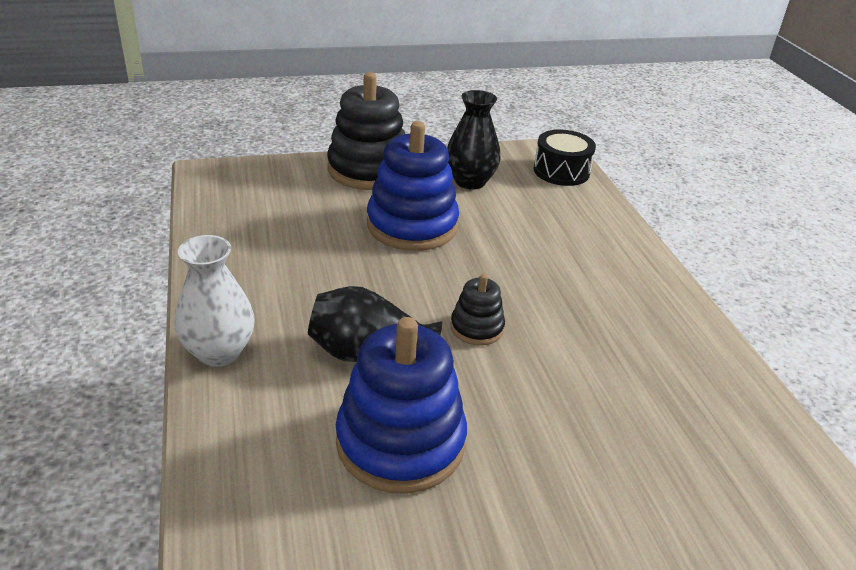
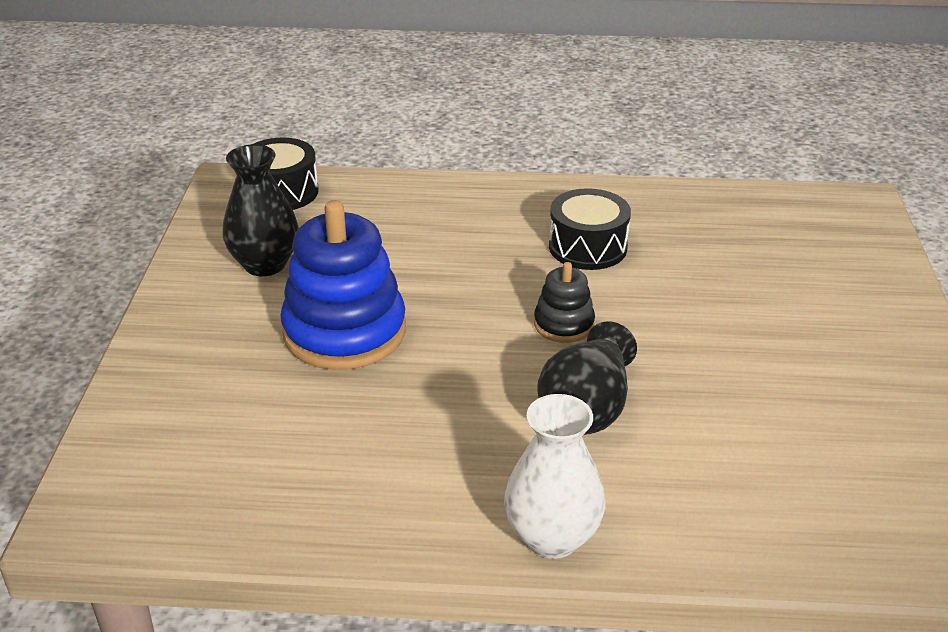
camera: 70 degrees left, 0 degrees up
(368, 170) = (180, 345): black stacking toy -> none
(400, 442) = (725, 411): blue stacking toy -> none
(600, 329) = (587, 247): none -> black drum

